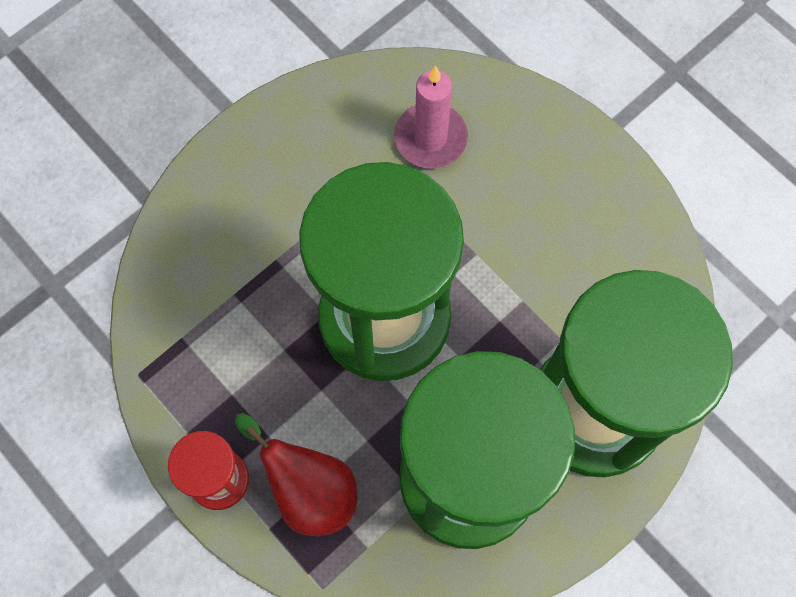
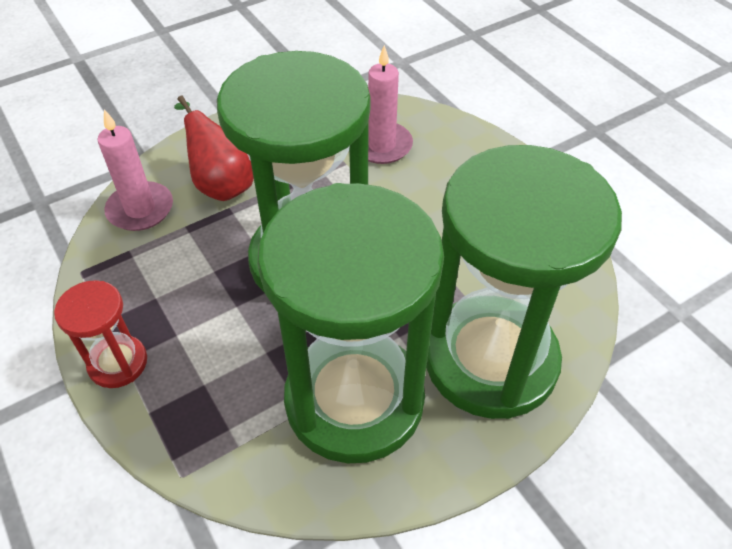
camera: 10 degrees right, 20 degrees down
(175, 279) = (140, 209): none -> pink candle
(310, 490) = (199, 385): red pear -> red pear (222, 184)

